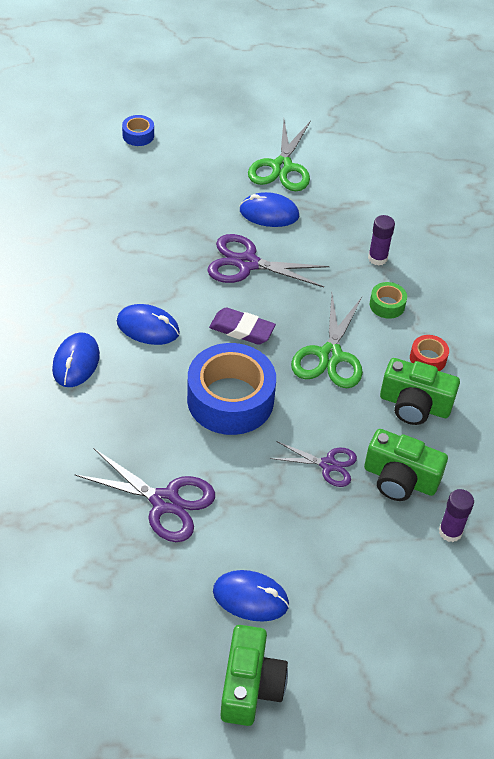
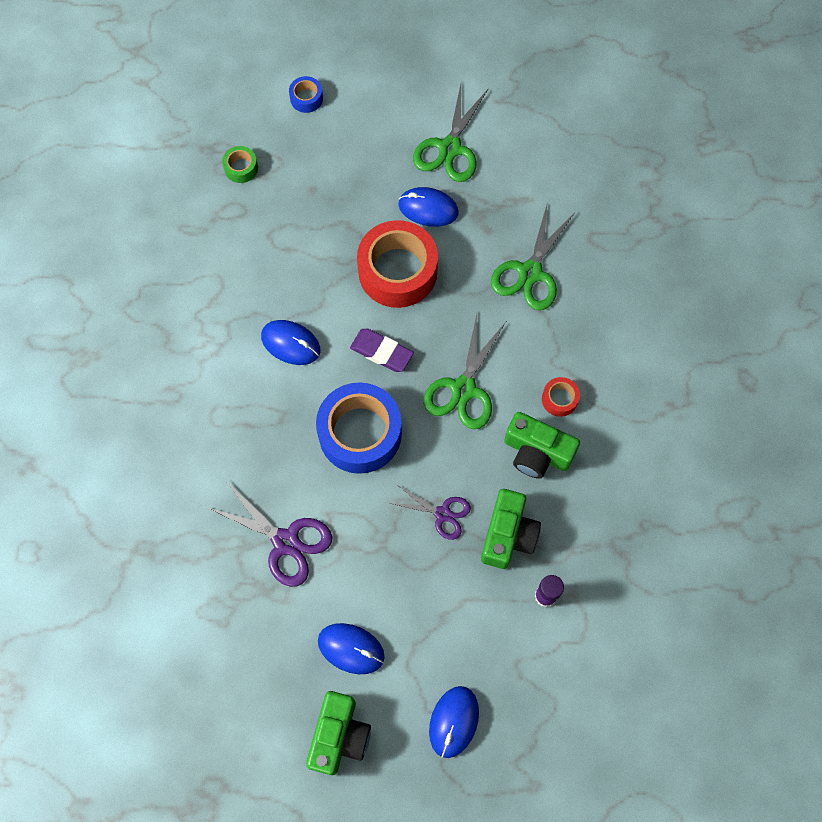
camera: 10 degrees right, 20 degrees up
(76, 362) = (218, 380): blue mouse -> blue mouse (453, 721)
(247, 263) = (397, 271): purple scissors -> red tape
(377, 258) = (530, 272): purple glue stick -> green scissors
(387, 305) = (530, 332): green tape -> green tape (241, 168)
(400, 479) = (508, 535): green camera -> green camera turned 105 degrees counterclockwise

